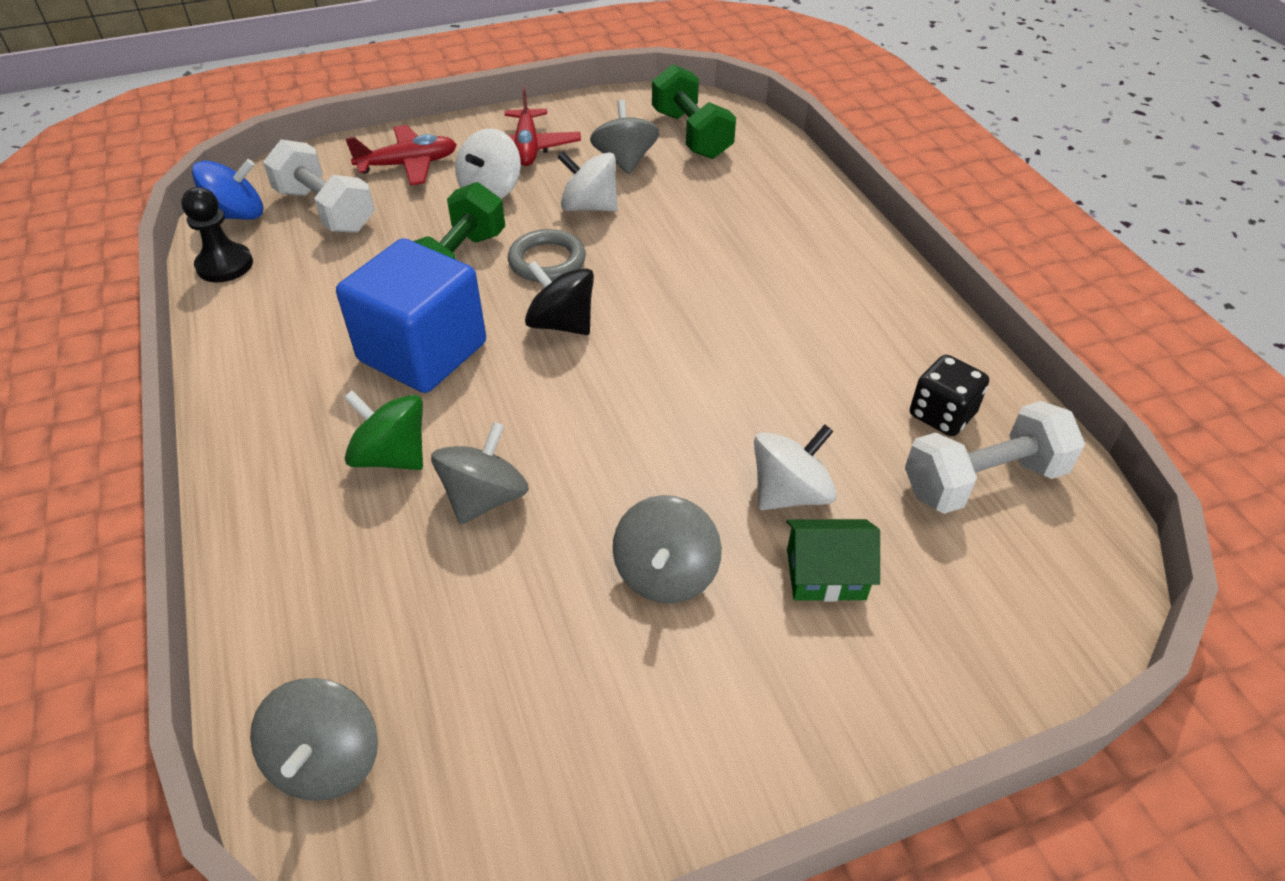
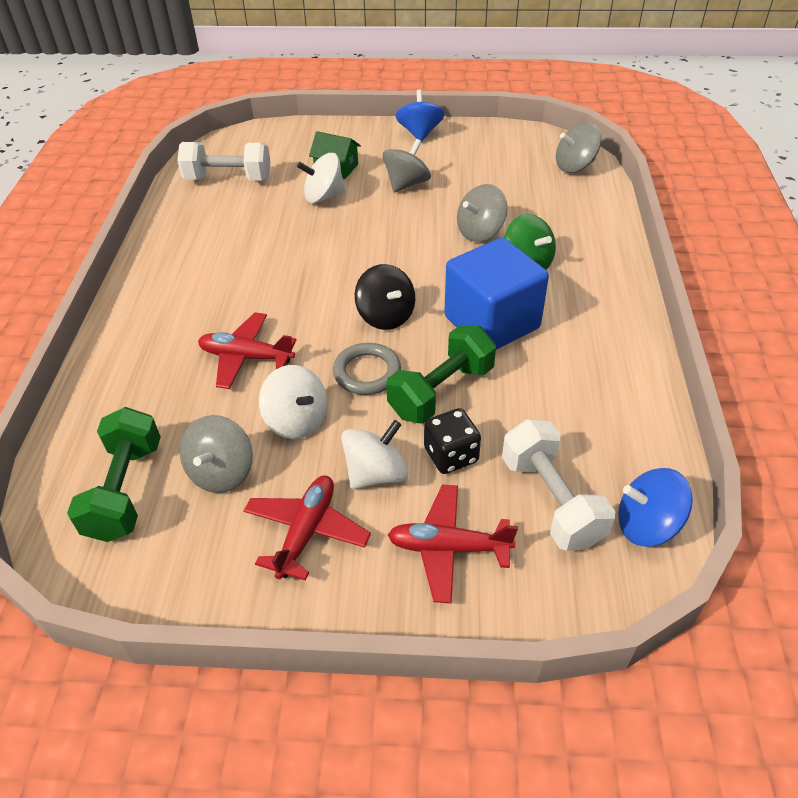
camera: 155 degrees left, 0 degrees up
(225, 265) = (652, 455): black pawn -> none
(327, 760) = (575, 166): grey spinning top -> grey spinning top turned 135 degrees counterclockwise
(686, 242) = (246, 357): none -> red plane
(732, 764) = (420, 133): none -> blue spinning top
(941, 415) = (211, 207): black dice -> black dice (451, 455)

